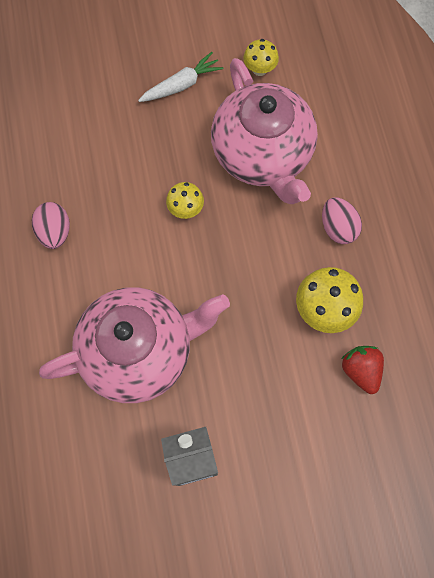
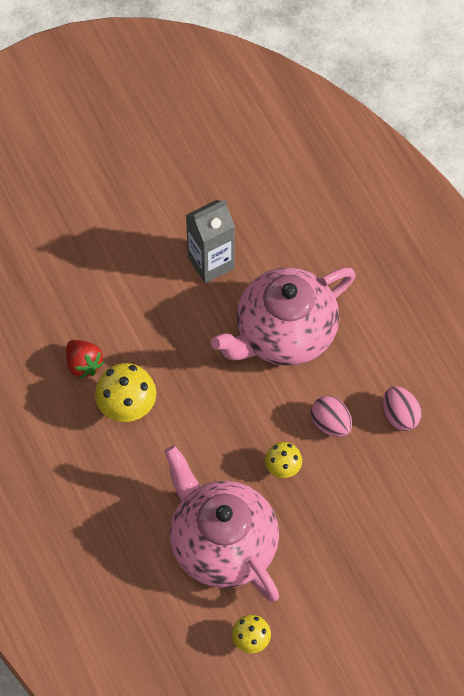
camera: 165 degrees right, 10 degrees down
(181, 85) = (329, 600): white carrot -> none
(338, 228) = (129, 487): pink egg -> pink egg (330, 424)

